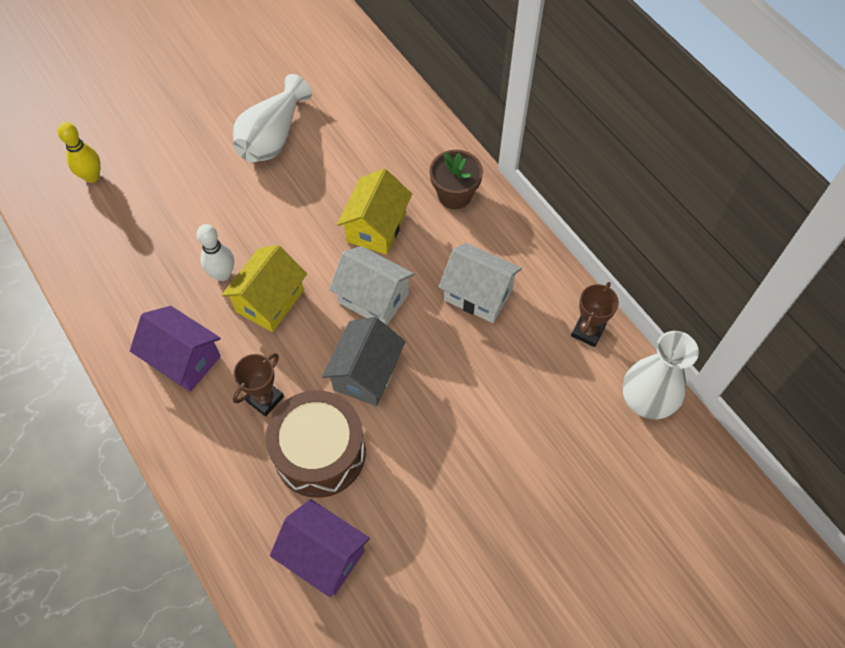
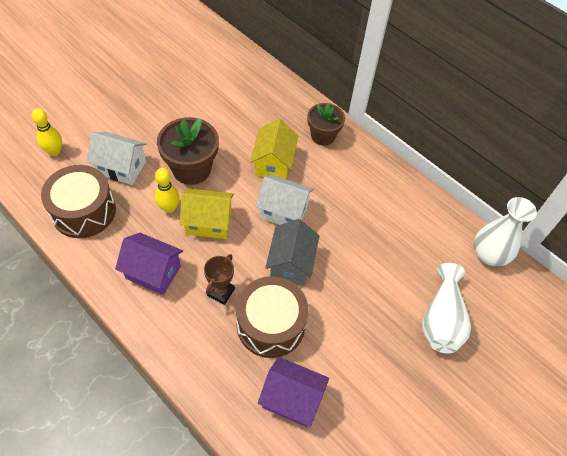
camera: 15 degrees left, 5 degrees down
(113, 264) = (84, 211): none -> brown drum
(222, 274) = (169, 208): white bowling pin -> yellow bowling pin
(264, 222) = (191, 169): none -> brown flower pot
(270, 301) = (208, 222): yellow house -> yellow house turned 75 degrees clockwise
(273, 137) = (185, 111): white vase -> white vase (441, 320)
(478, 294) = (356, 199): white house -> white house (121, 168)
(587, 331) = (437, 215): brown trophy -> none

